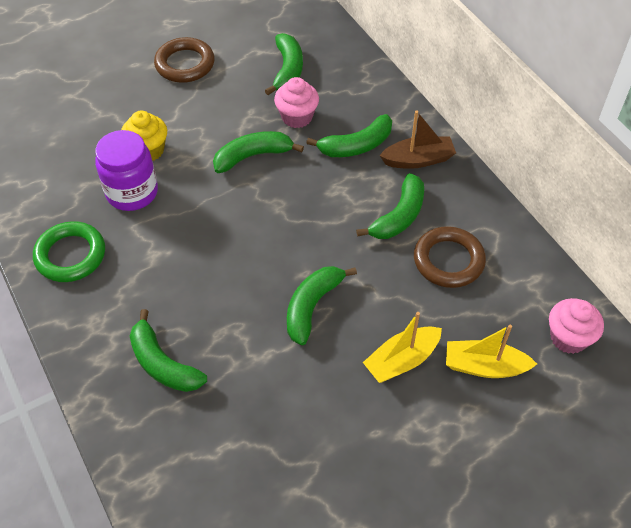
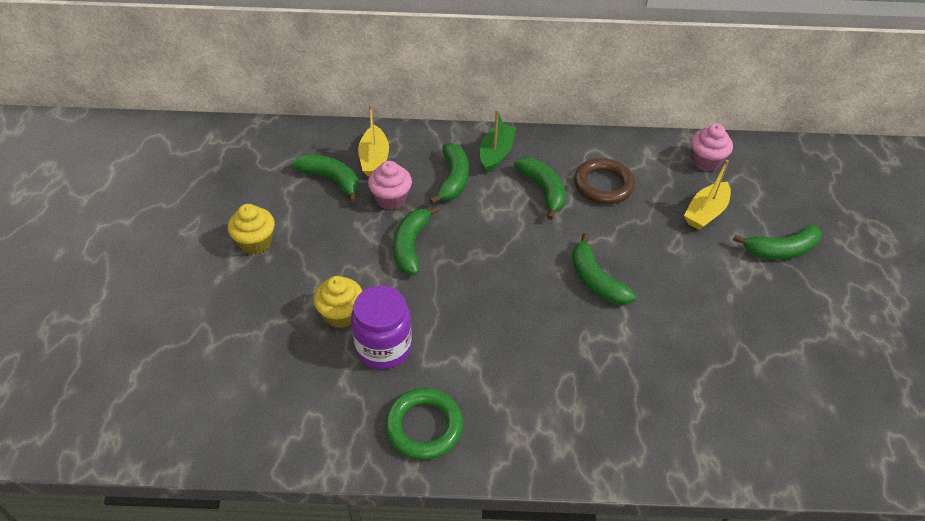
camera: 60 degrees left, 5 degrees down
(163, 364) = (593, 403): green banana -> green banana (780, 250)
(185, 64) = (255, 242): brown ring -> yellow cupcake
(401, 360) = (676, 253): yellow boat -> yellow boat (374, 159)
(418, 160) = (496, 153): brown boat -> green boat

